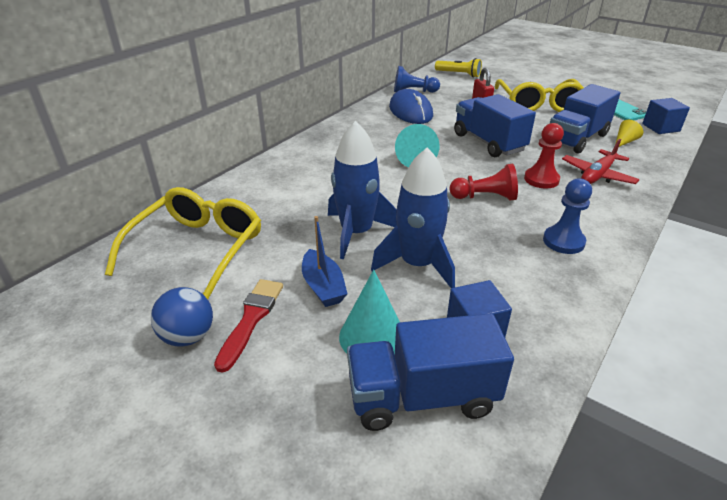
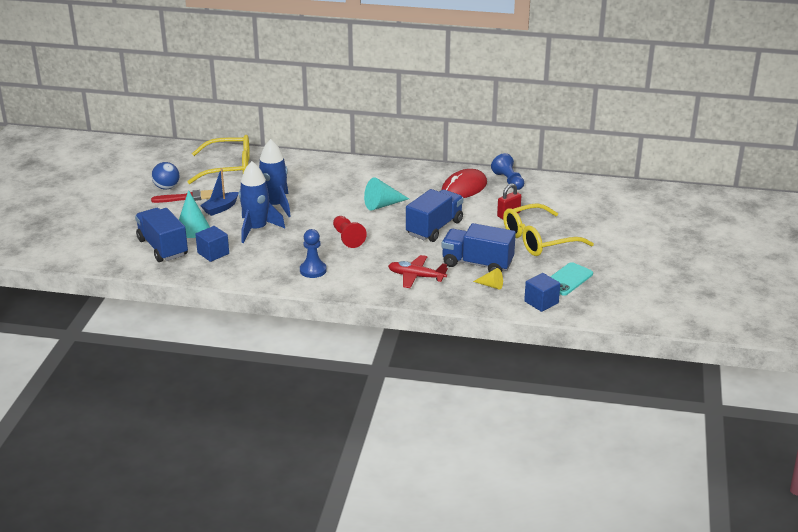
camera: 65 degrees right, 5 degrees down
(410, 111) = (464, 188): blue mouse -> red mouse
(458, 74) = (576, 193): yellow flashlight -> none
(541, 179) = (390, 255): red pawn -> none

